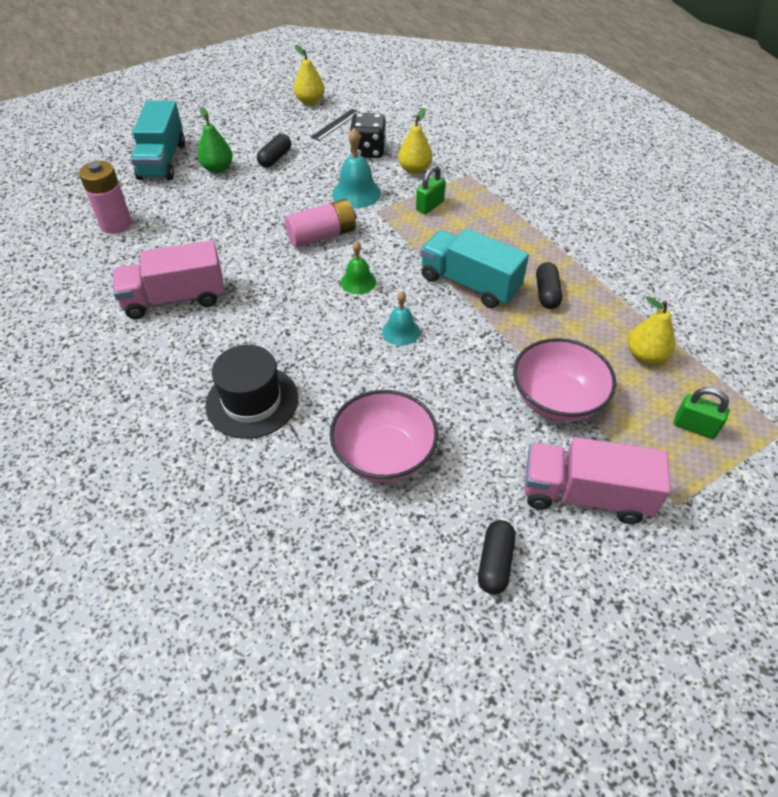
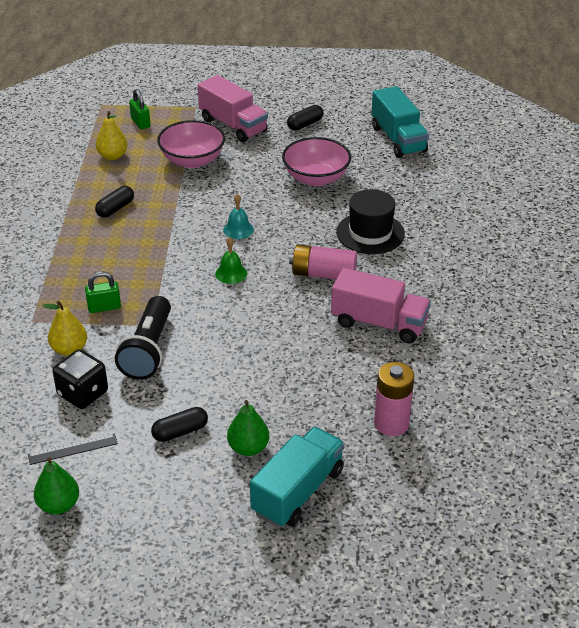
camera: 145 degrees left, 10 degrees down
(310, 101) = (58, 505): yellow pear -> green pear
(322, 235) = (220, 323): pink battery -> pink battery (323, 274)
(356, 193) = (148, 350): turquoise bell -> black flashlight
(469, 284) = (156, 237): turquoise truck -> turquoise truck (398, 139)

